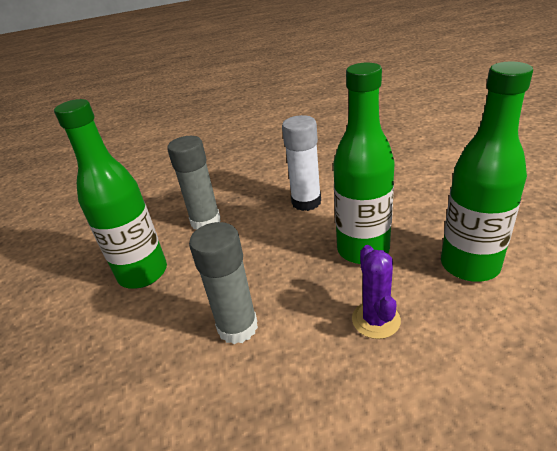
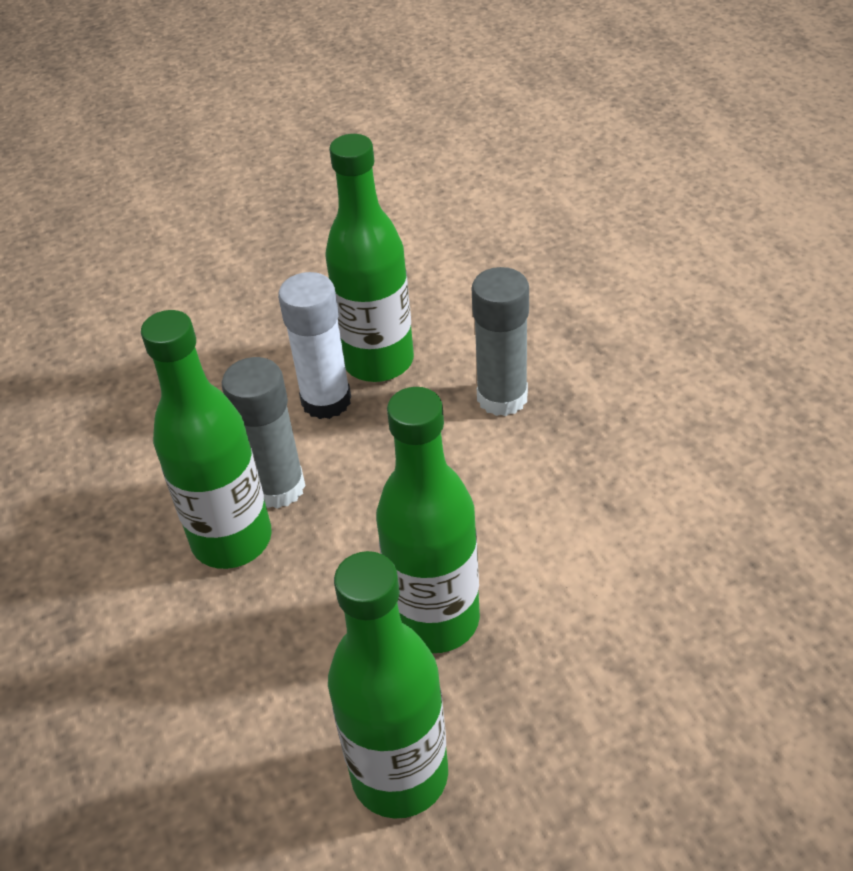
camera: 80 degrees right, 10 degrees up
(281, 355) = (232, 540): none -> green bottle
(306, 202) = (571, 526): white glue stick -> white glue stick (326, 401)
(376, 320) = (285, 640): purple cactus -> none

